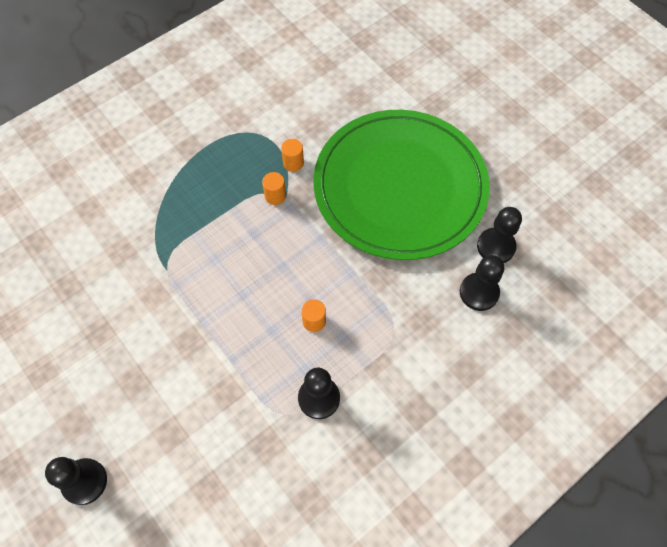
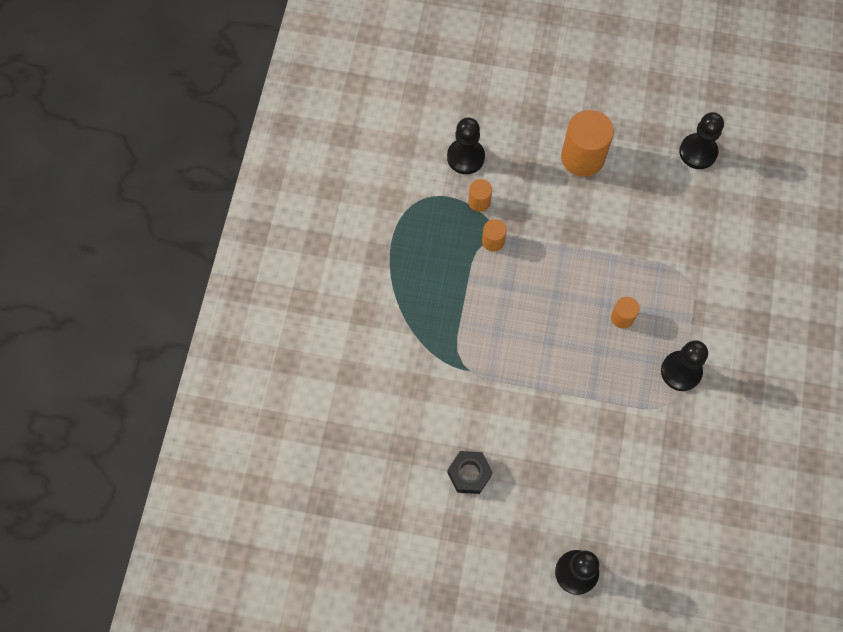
camera: 40 degrees left, 5 degrees up
(89, 341) = (469, 474): none -> black nut
(400, 187) = (582, 157): green plate -> orange cylinder
(479, 292) = (718, 199): black pawn -> black pawn (465, 157)

